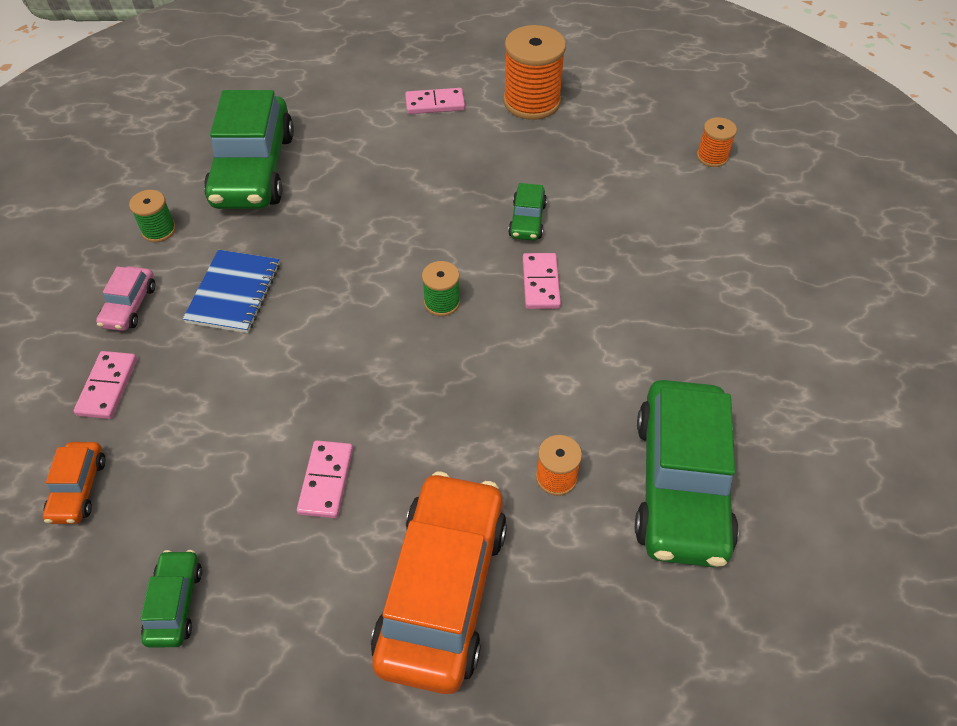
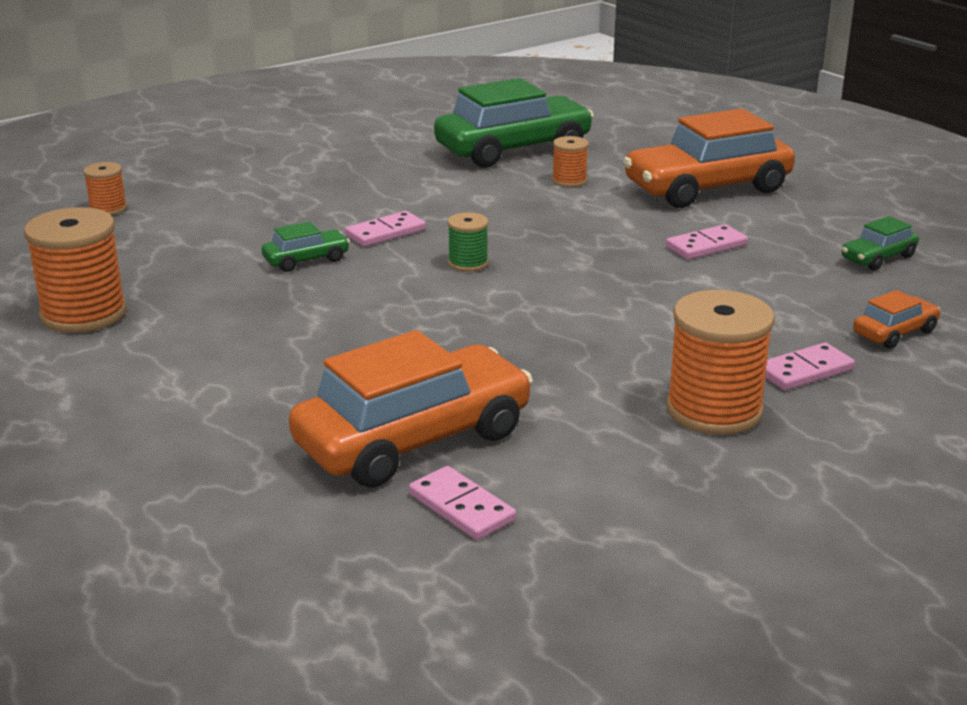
camera: 125 degrees left, 25 degrees down
(129, 306) = (714, 410): pink car -> orange spool
(159, 230) = (597, 452): green spool -> none
(234, 293) = (607, 361): blue notebook -> none
(254, 169) = (413, 439): green car -> orange car
(435, 104) = (143, 370): pink domino -> pink domino (462, 507)

